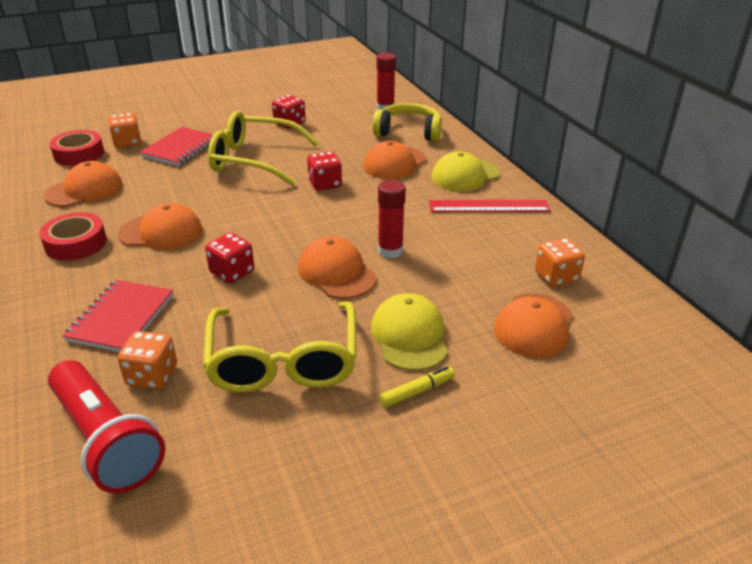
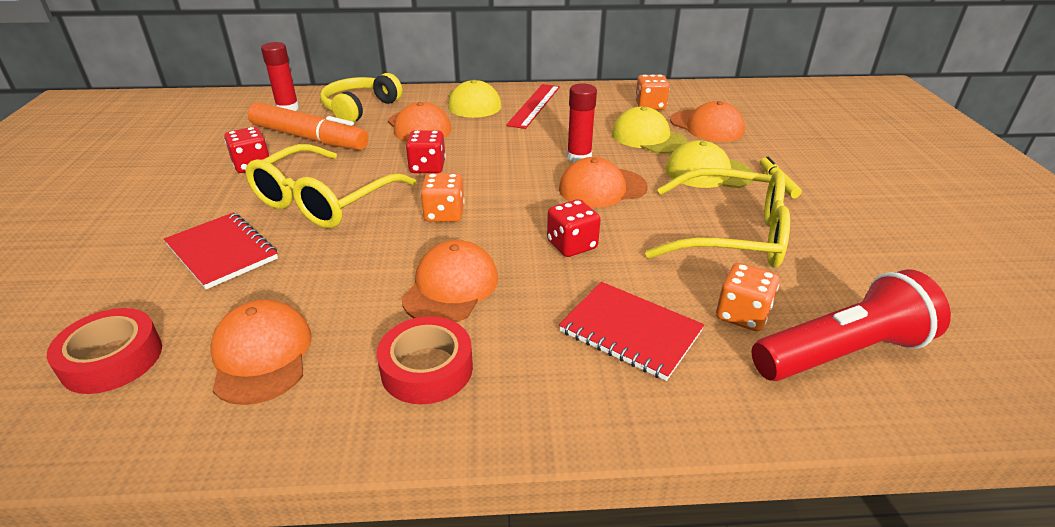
camera: 70 degrees left, 0 degrees up
(127, 143) = (136, 301): orange dice -> orange dice (444, 214)
(342, 129) = (309, 138): none -> orange marker
(467, 286) = (648, 137): none -> yellow cap

